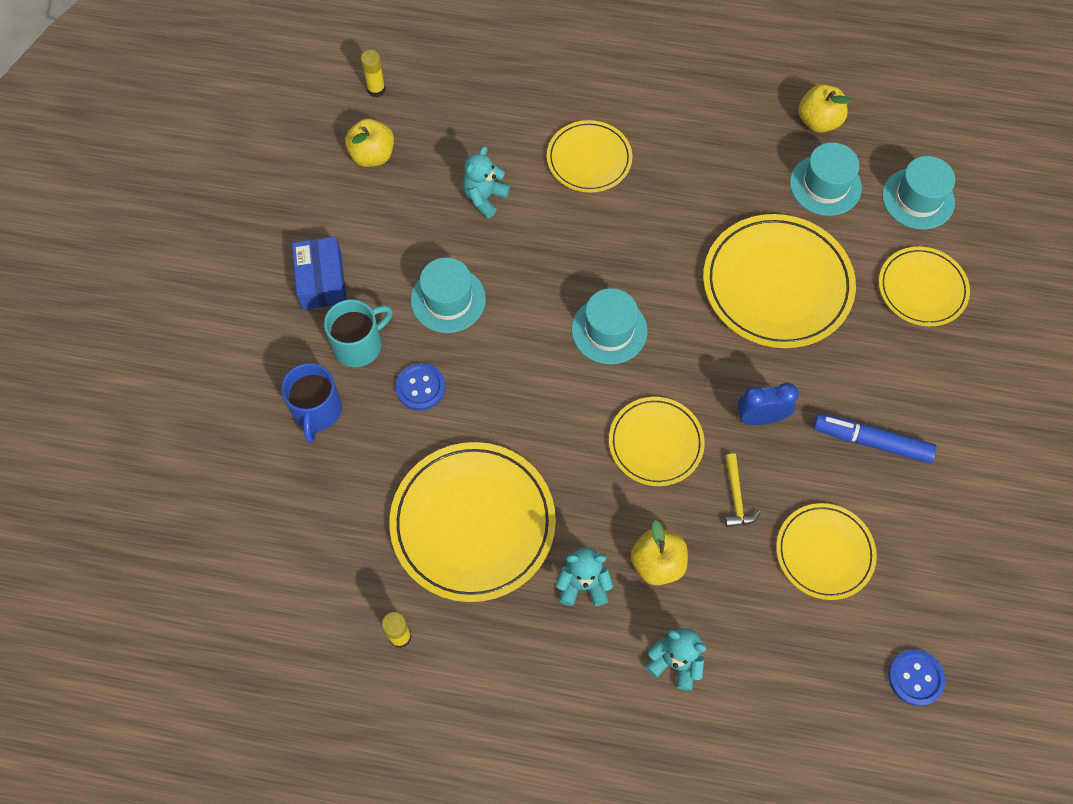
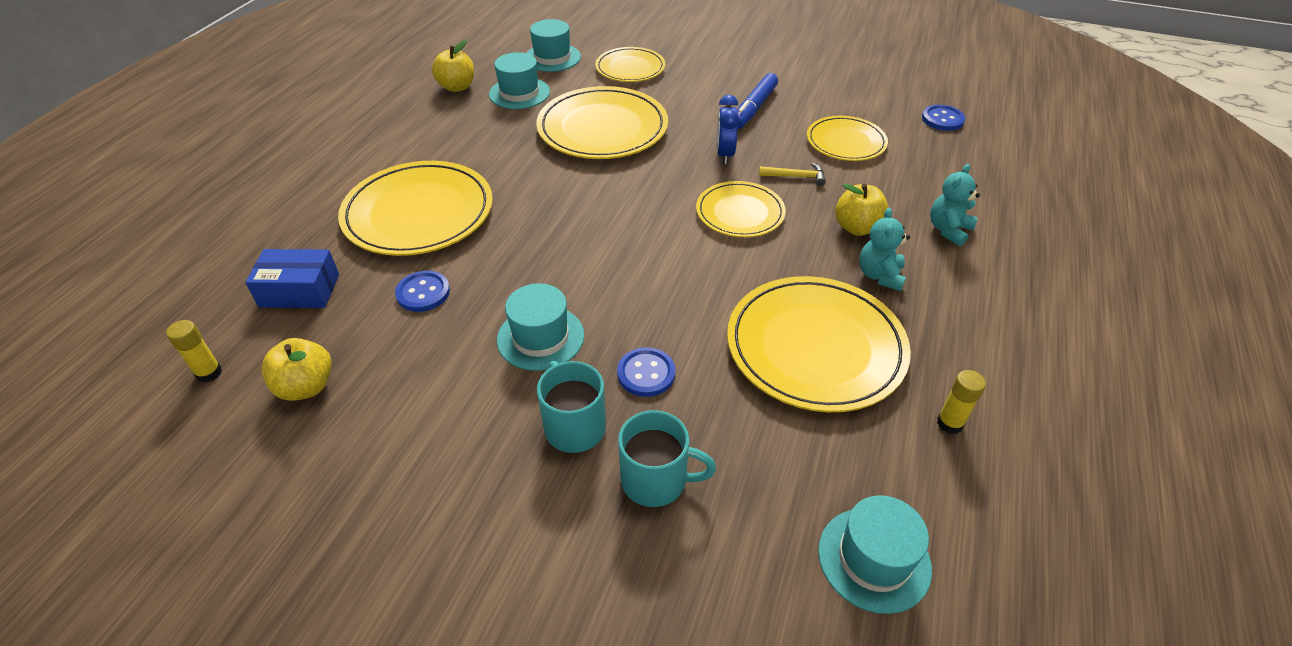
camera: 80 degrees left, 20 degrees down
(317, 411) = (656, 480): blue mug -> turquoise mug
(322, 280) = (467, 458): blue box -> blue box (299, 290)
(485, 197) = (423, 293): turquoise teddy bear -> blue button
(589, 159) = (418, 213): yellow plate -> yellow plate, size x1.68
(609, 330) = (617, 225): turquoise hat -> turquoise hat (874, 559)

